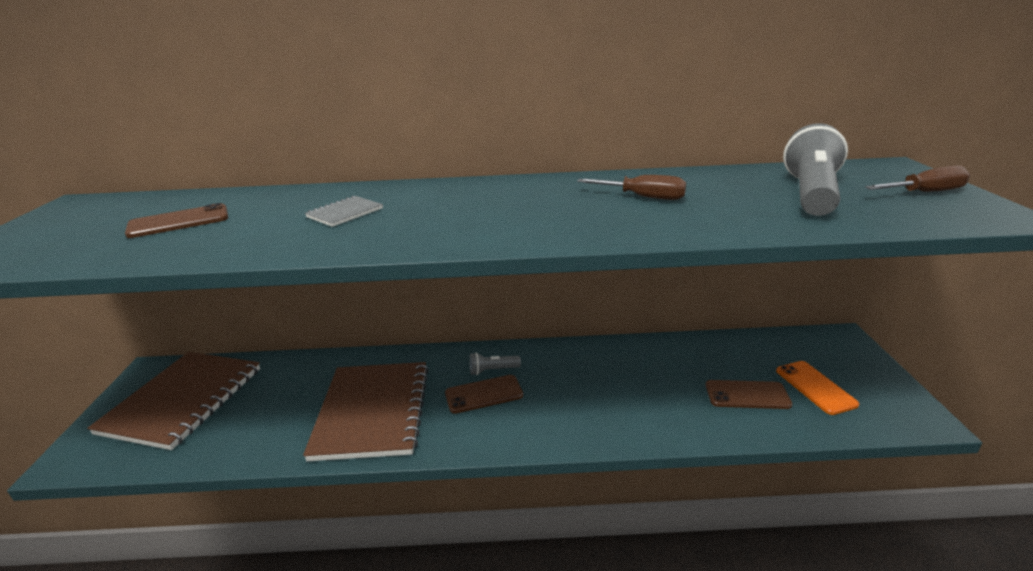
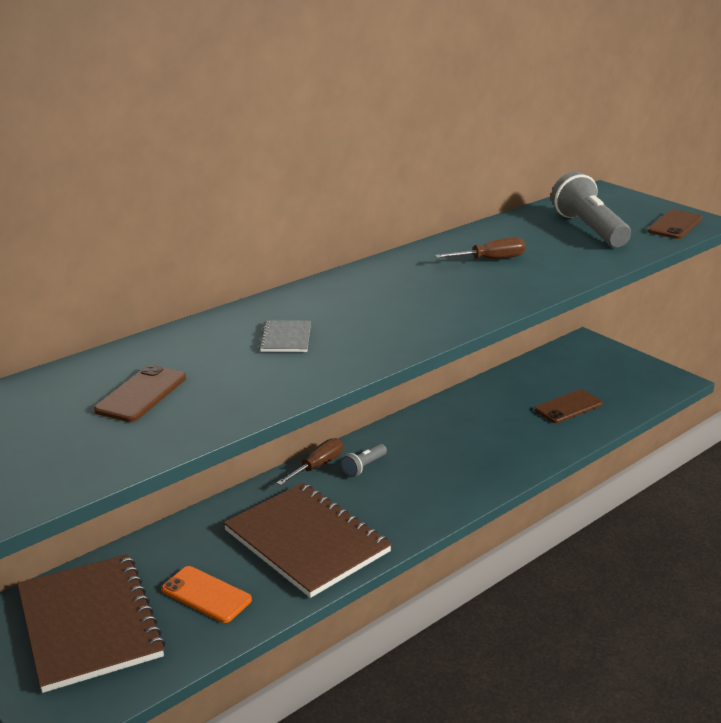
camera: 40 degrees left, 0 degrees up
(484, 394) = (383, 487): brown phone -> brown phone (675, 225)
(815, 387) = (603, 384): orange phone -> orange phone (206, 595)
(925, 192) = (647, 212): brown screwdriver -> brown screwdriver (318, 466)

